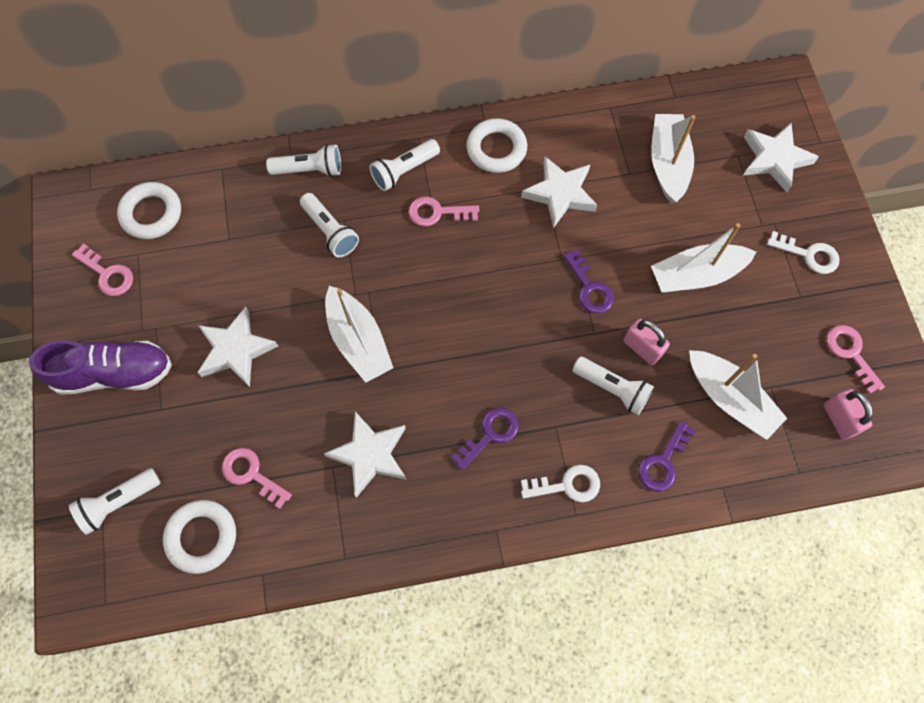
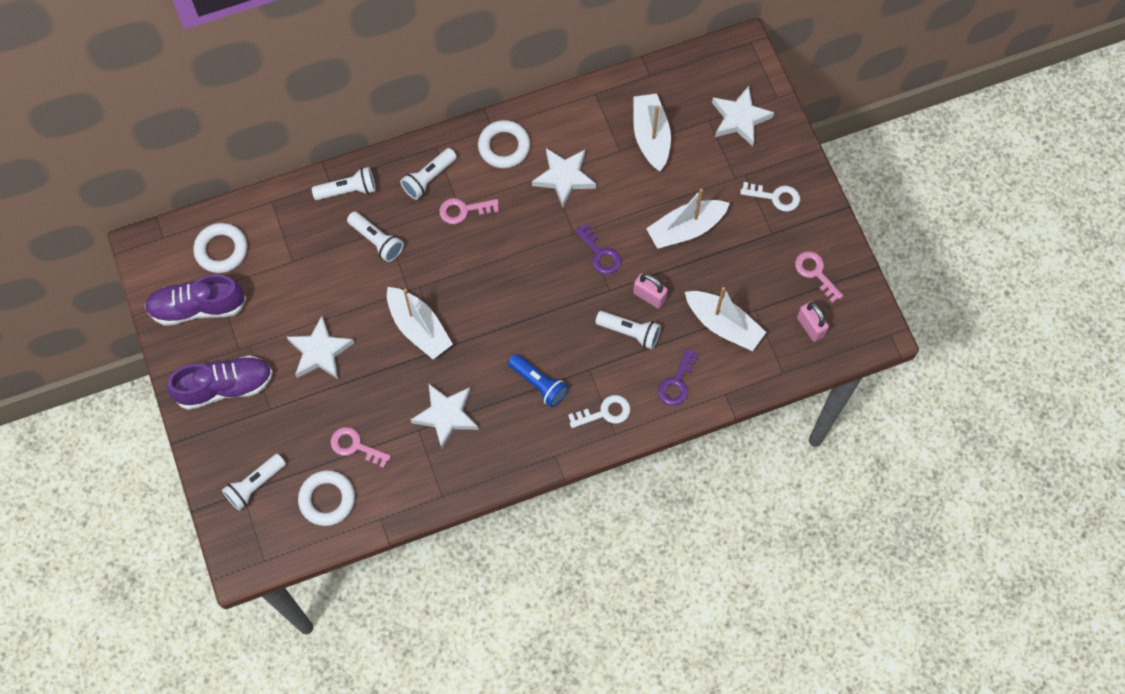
camera: 10 degrees left, 0 degrees up
(108, 274) = (198, 307): pink key -> purple shoe
(490, 434) = (539, 384): purple key -> blue flashlight

